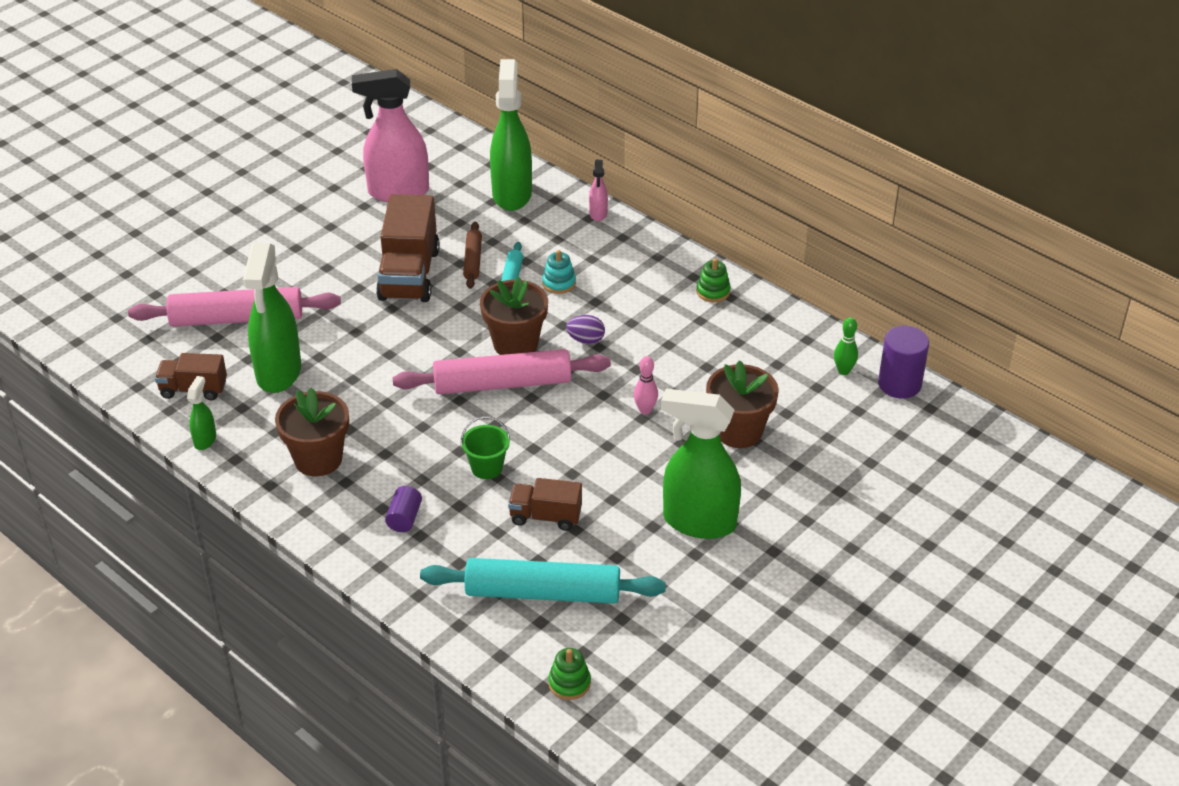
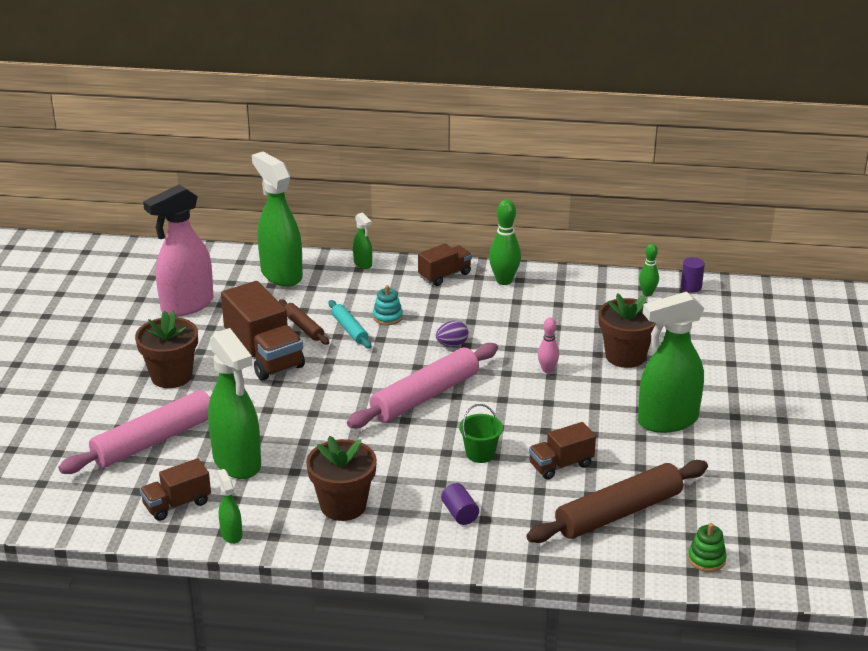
camera: 35 degrees left, 10 degrees down
(515, 344) = (403, 367): brown flower pot -> brown flower pot (171, 376)
(543, 592) = (618, 513): turquoise rolling pin -> brown rolling pin
(598, 214) = (363, 264): pink spray bottle -> green spray bottle
(661, 260) = (445, 275): none -> brown truck
(713, 291) = (504, 281): green stacking toy -> green bowling pin
(899, 384) = (691, 287): purple cylinder -> purple cylinder, size x0.60

